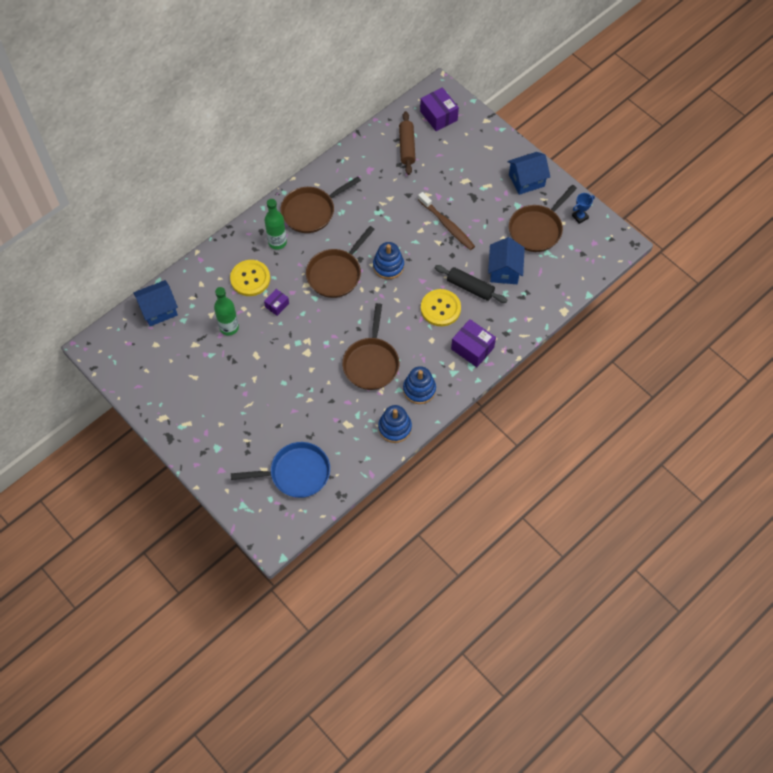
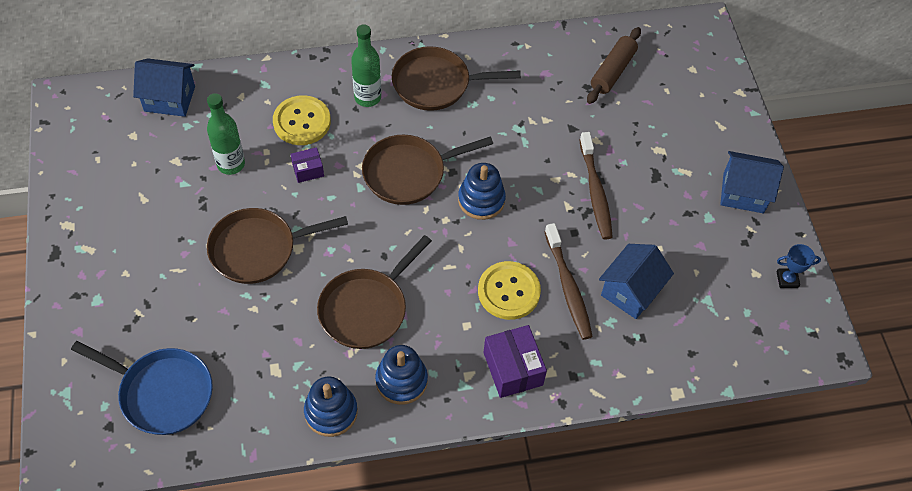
camera: 30 degrees right, 5 degrees down
(438, 116) = (680, 56): purple box -> none
(470, 287) = (568, 287): black rolling pin -> brown toothbrush
(537, 229) = (715, 262): brown pan -> brown pan (258, 249)

